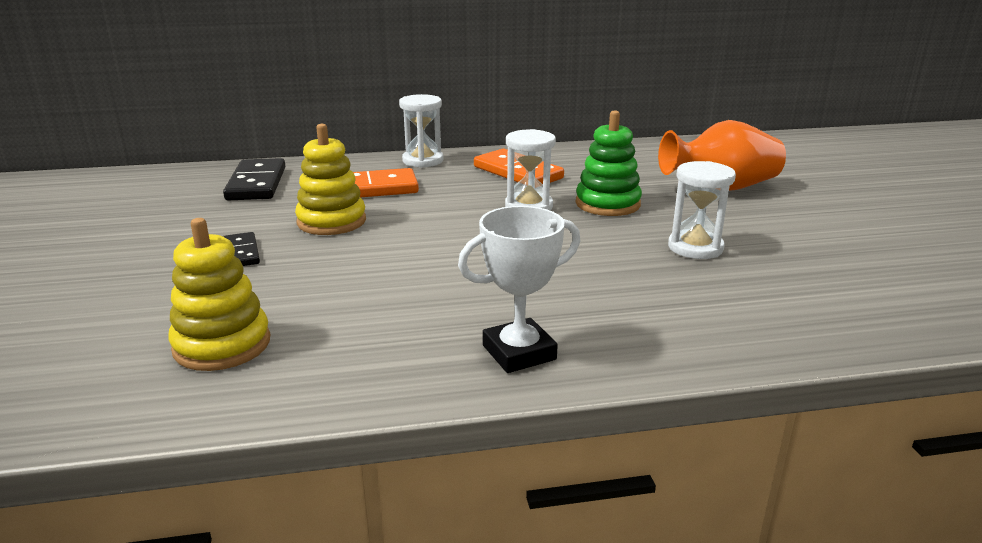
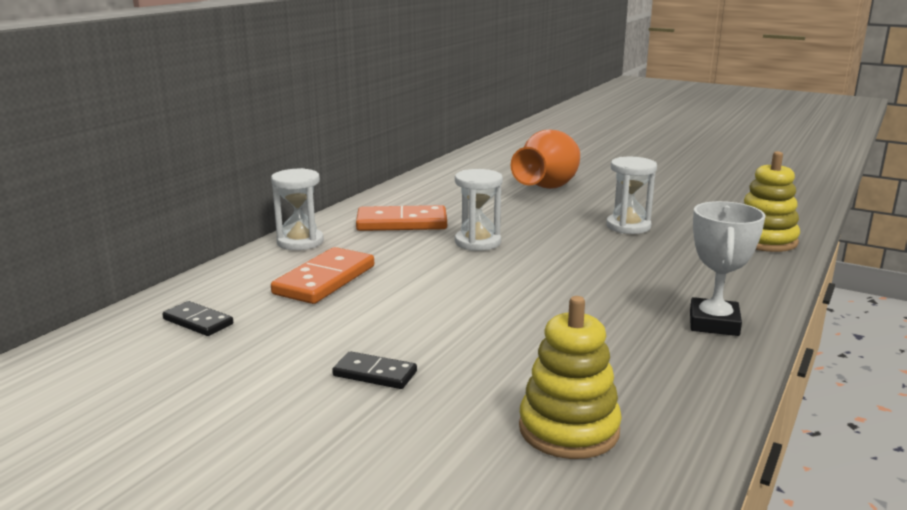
camera: 50 degrees left, 5 degrees down
(256, 184) = (198, 322): black domino -> black domino, size x0.57
(331, 221) = (372, 316): yellow stacking toy -> yellow stacking toy (764, 240)
(607, 204) = (517, 221): green stacking toy -> none

